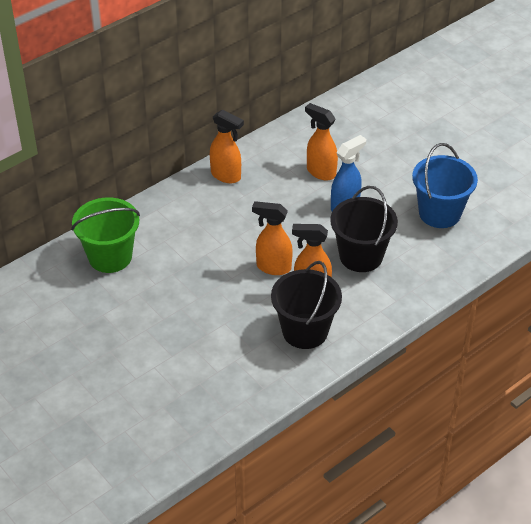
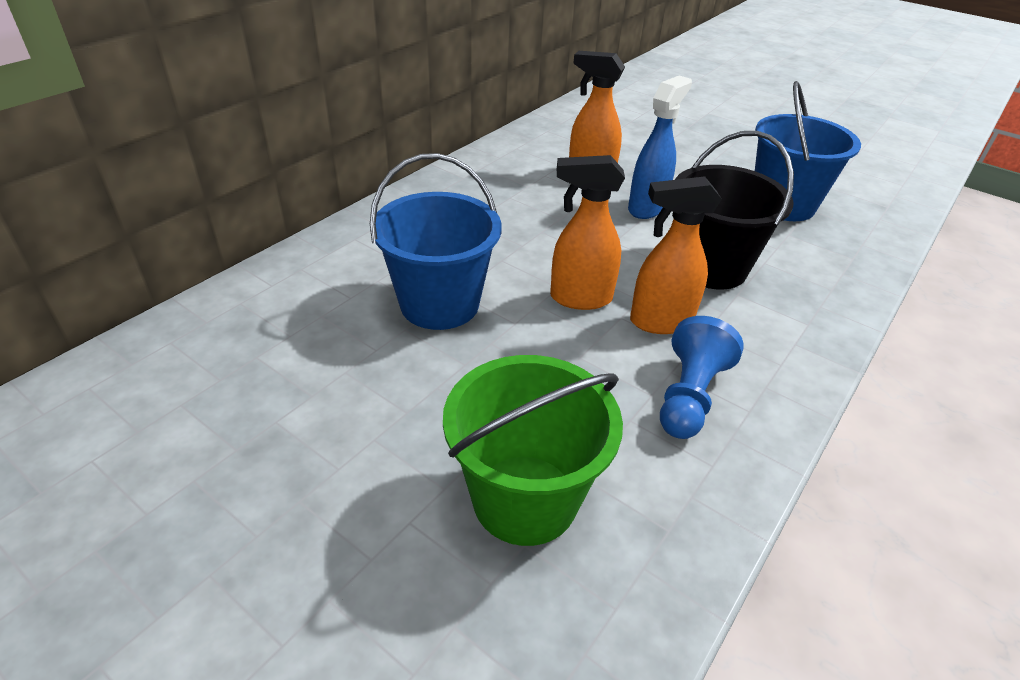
camera: 15 degrees left, 5 degrees down
(110, 257) = (281, 315): green bucket -> green bucket (525, 499)
(194, 261) = (439, 304): none -> blue bucket
(226, 176) = (455, 189): orange spray bottle -> none
(305, 331) = (689, 396): black bucket -> blue pawn

